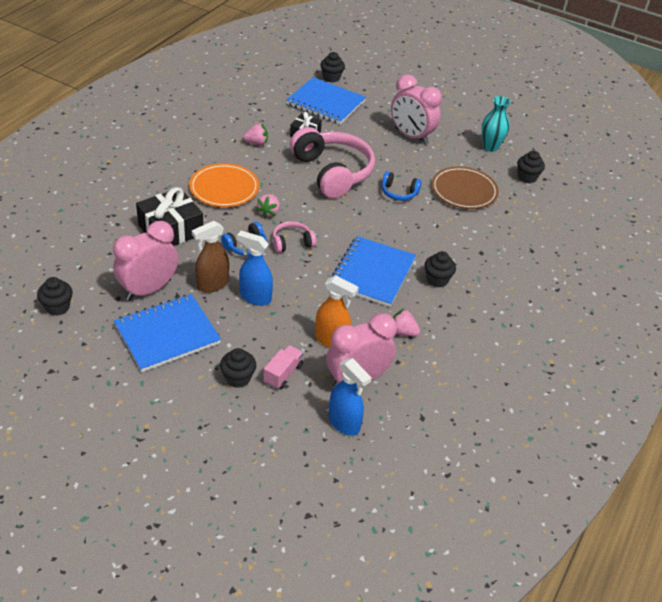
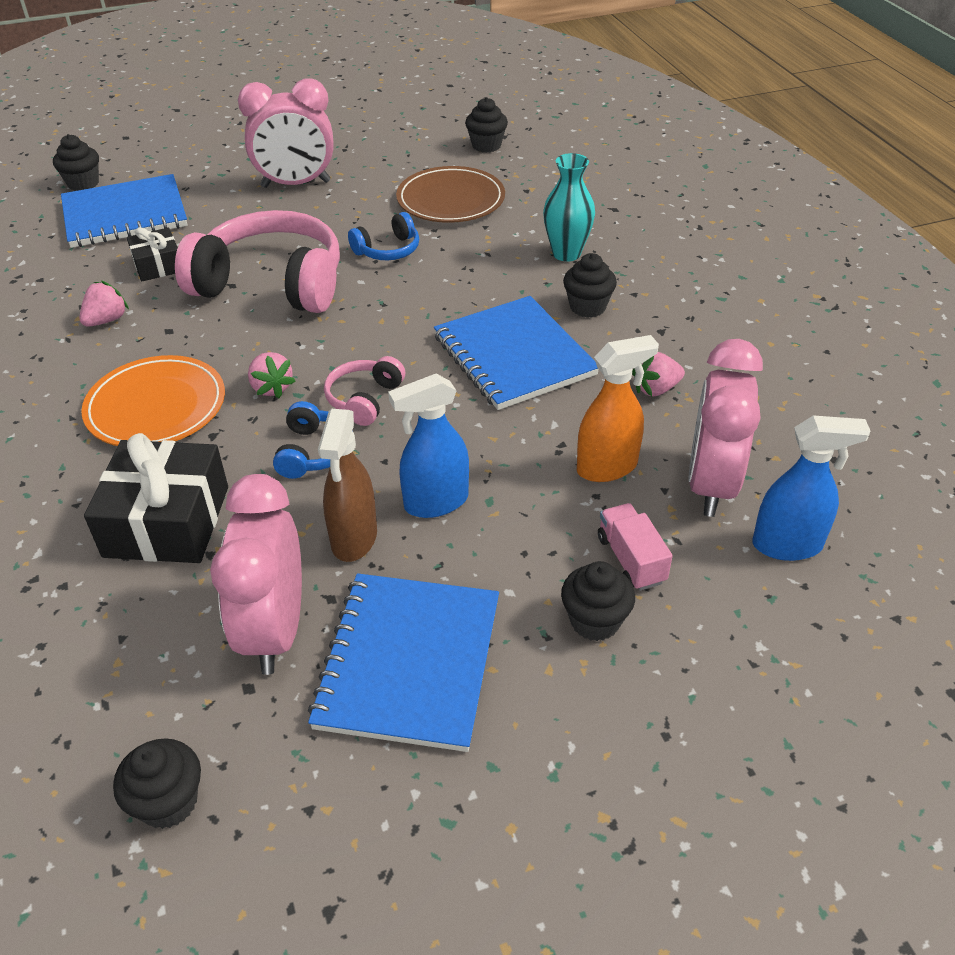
camera: 45 degrees left, 0 degrees up
(490, 147) = (399, 141): turquoise vase -> turquoise vase (566, 253)

